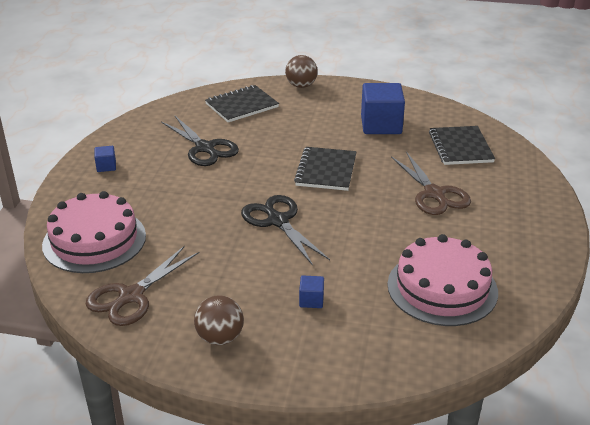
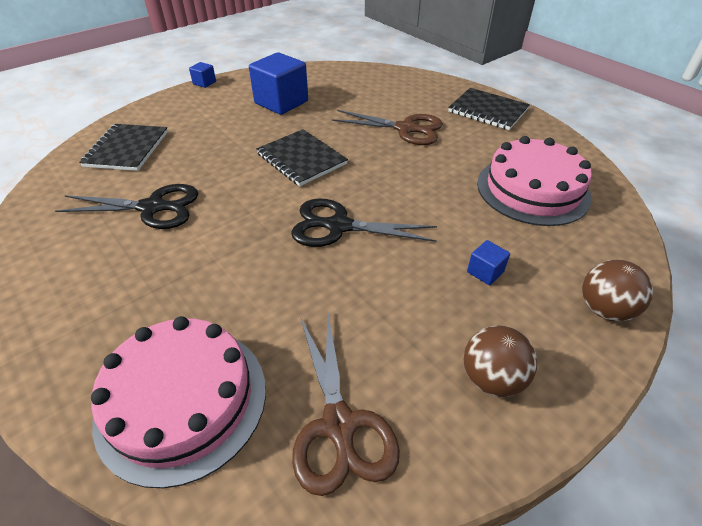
camera: 50 degrees left, 10 degrees up
(106, 166) = (54, 302): blue cube -> blue cube (204, 83)
(301, 86) = (159, 105): brown ball -> brown ball (604, 309)
(460, 147) = (362, 89): black notebook -> black notebook (488, 110)

